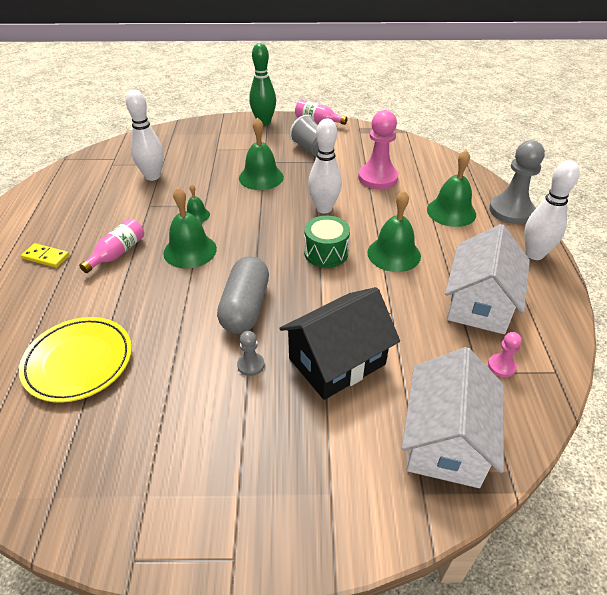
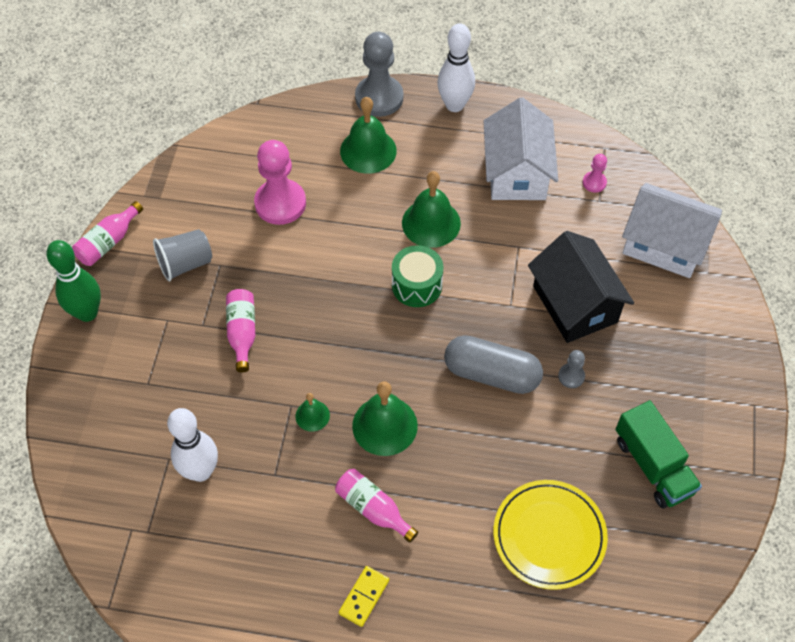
camera: 80 degrees left, 15 degrees up
(148, 444) = (653, 465): none -> green truck
(261, 177) = (242, 333): green bell -> pink bottle
(324, 208) = (332, 273): white bowling pin -> none
(479, 303) = (516, 173): white house -> white house turned 60 degrees clockwise

